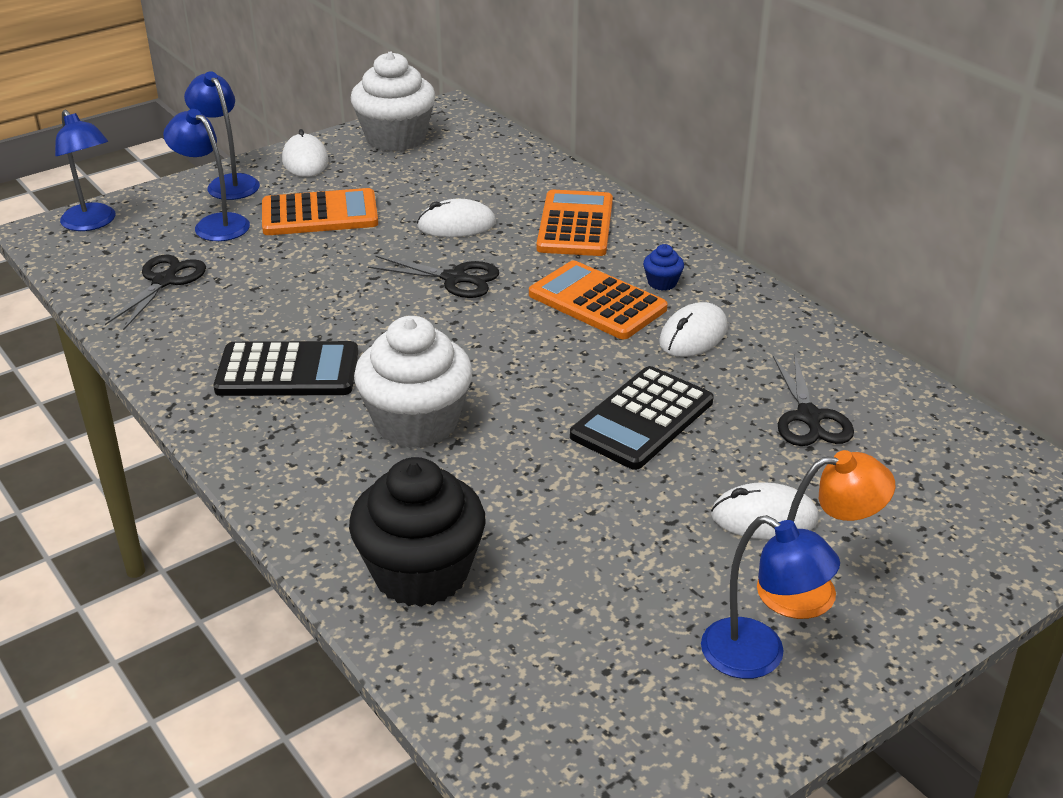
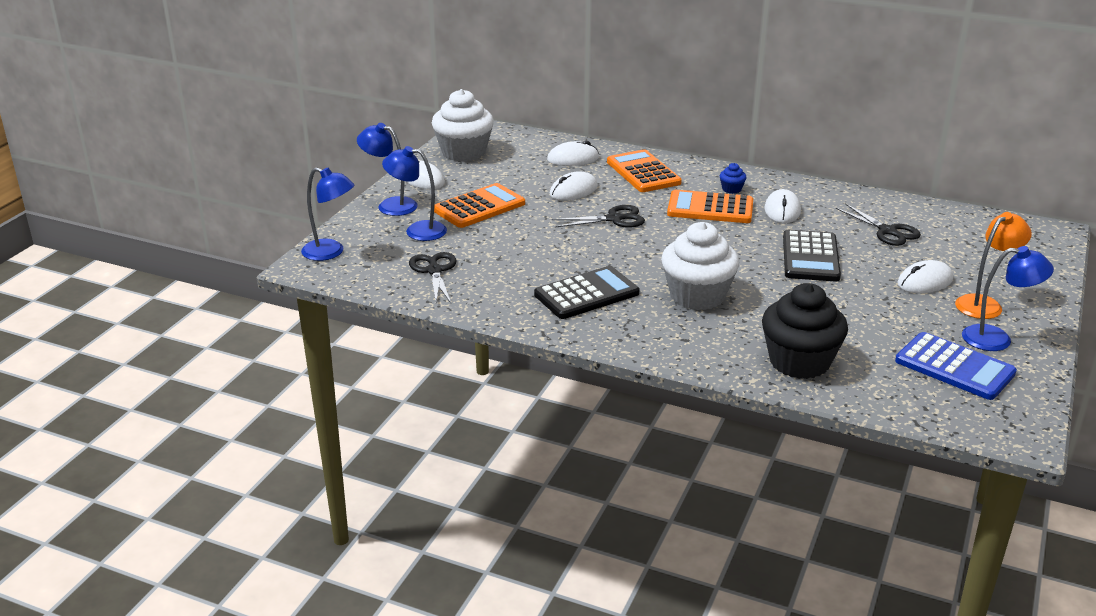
camera: 30 degrees left, 5 degrees down
(512, 181) = (573, 159): none -> white mouse
(631, 676) = (954, 367): none -> blue calculator

